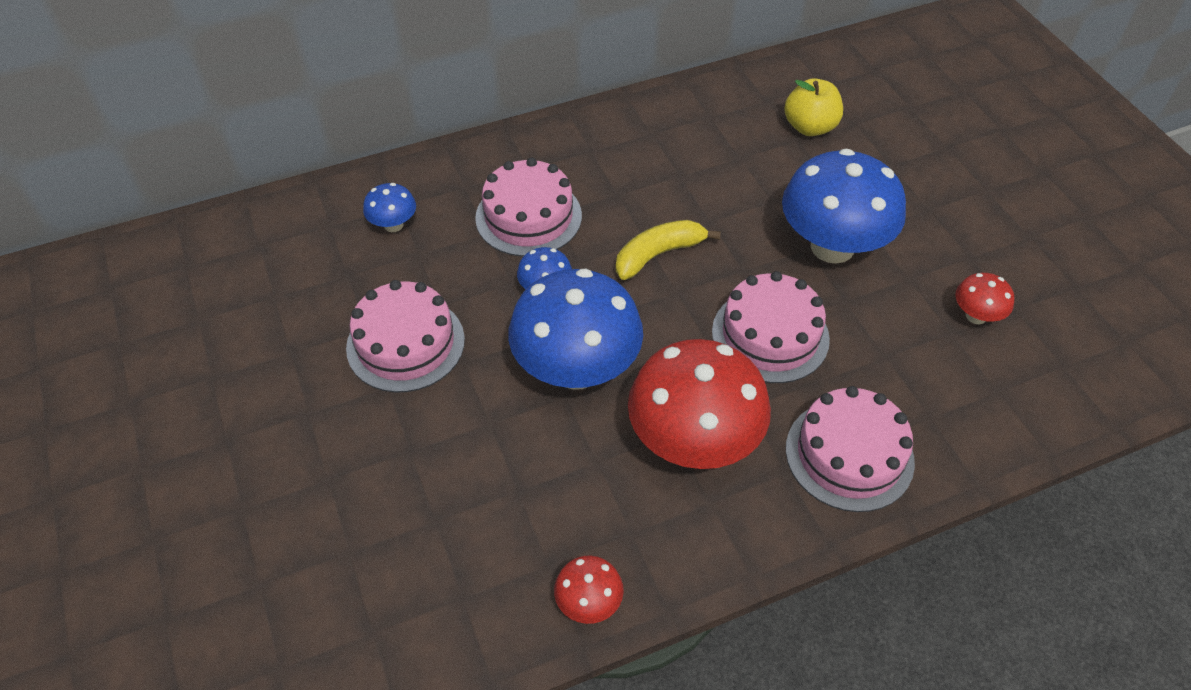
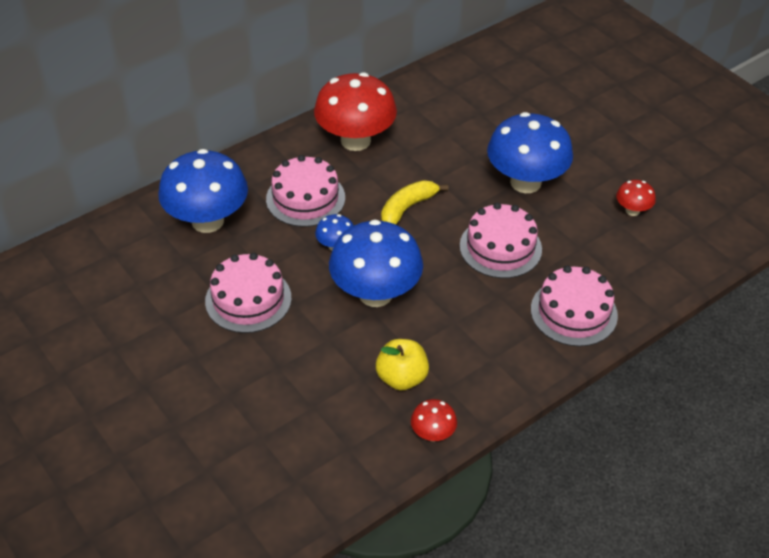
camera: 15 degrees left, 5 degrees down
(393, 225) = (207, 221): blue mushroom -> blue mushroom, size x2.22
(693, 442) = (470, 324): red mushroom -> red mushroom (355, 140)
(810, 127) = (487, 103): yellow apple -> yellow apple (402, 378)

